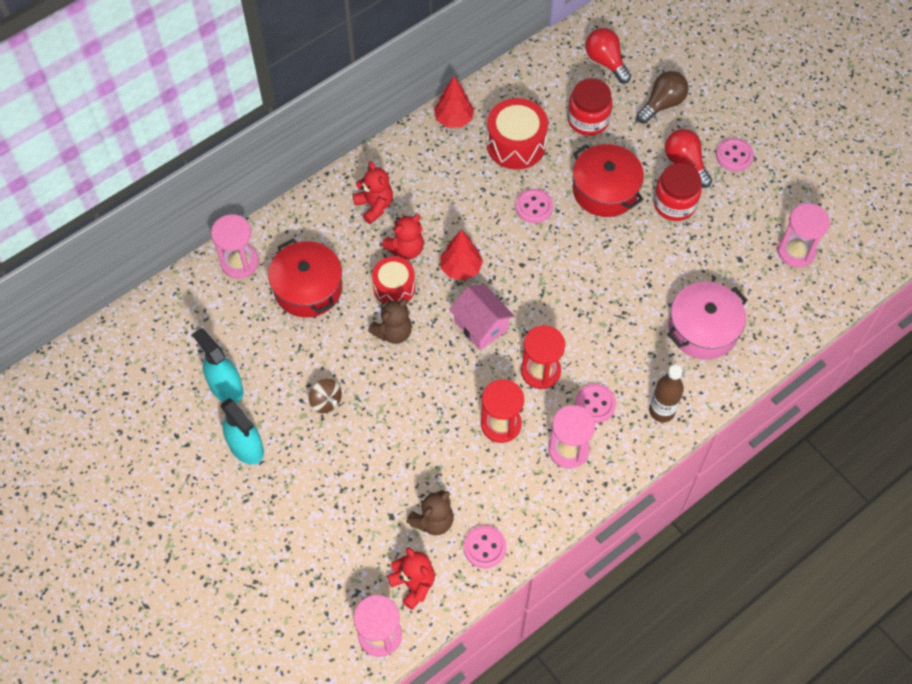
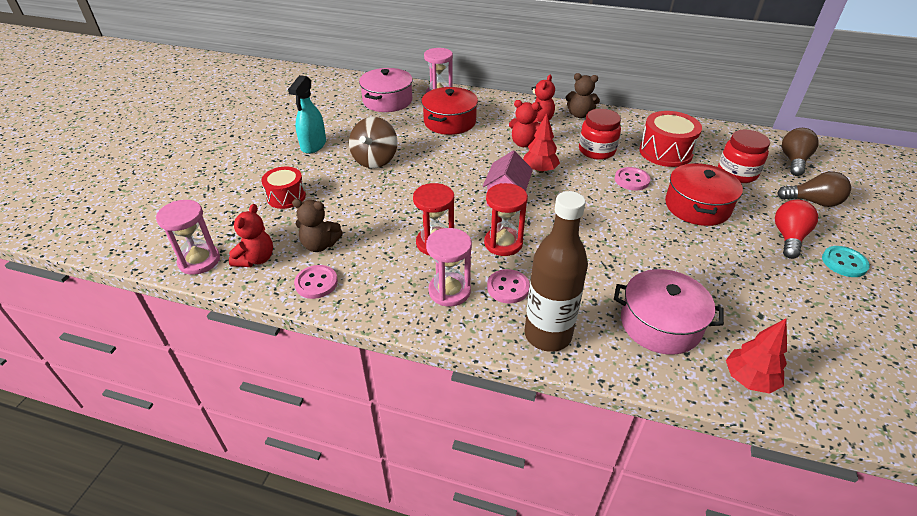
camera: 55 degrees right, 20 degrees down
(207, 322) = (387, 101): none -> pink pot
(226, 387) = (349, 123): turquoise spray bottle -> none
(326, 401) = (375, 160): brown spinning top -> brown spinning top, size x1.73
(393, 332) = (456, 164): brown teddy bear -> brown teddy bear (579, 115)
(394, 287) = (490, 151): red drum -> red drum (286, 197)
(454, 119) = (642, 122): red tree -> red tree (749, 379)
(606, 62) = (793, 161): red light bulb -> brown light bulb
(662, 411) = (547, 335): brown bottle -> brown bottle, size x1.62
(674, 204) = (745, 248): red jar -> red jar (596, 151)
(734, 156) = (844, 263): pink button -> turquoise button
(796, 251) = (829, 354): pink hourglass -> none

